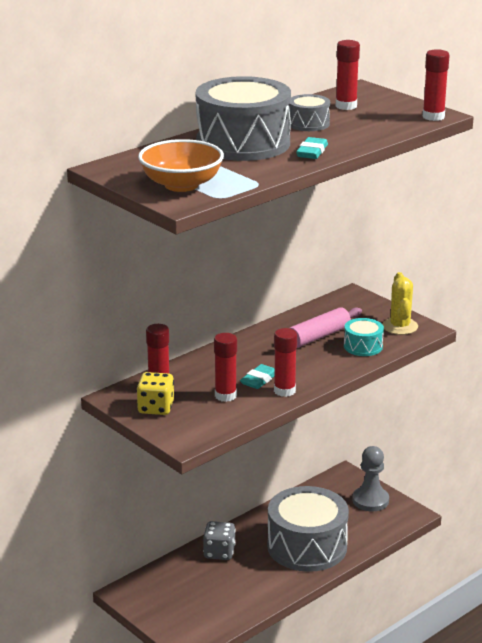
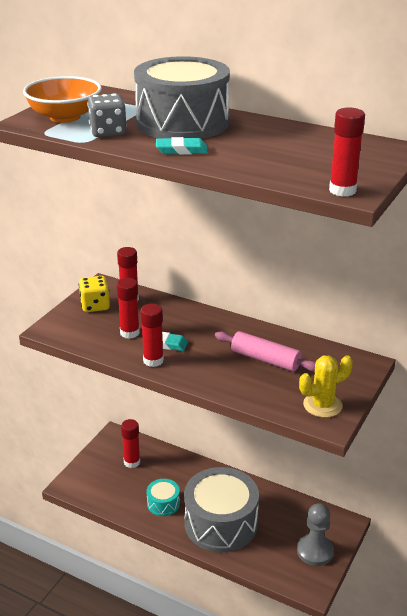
camera: 70 degrees right, 5 degrees up
(219, 552) = (186, 472): grey dice -> grey dice (108, 132)
(308, 124) = (259, 139): grey drum -> none
(346, 106) = (329, 148): red glue stick -> red glue stick (132, 462)
(363, 346) = (264, 389): turquoise drum -> turquoise drum (163, 504)

